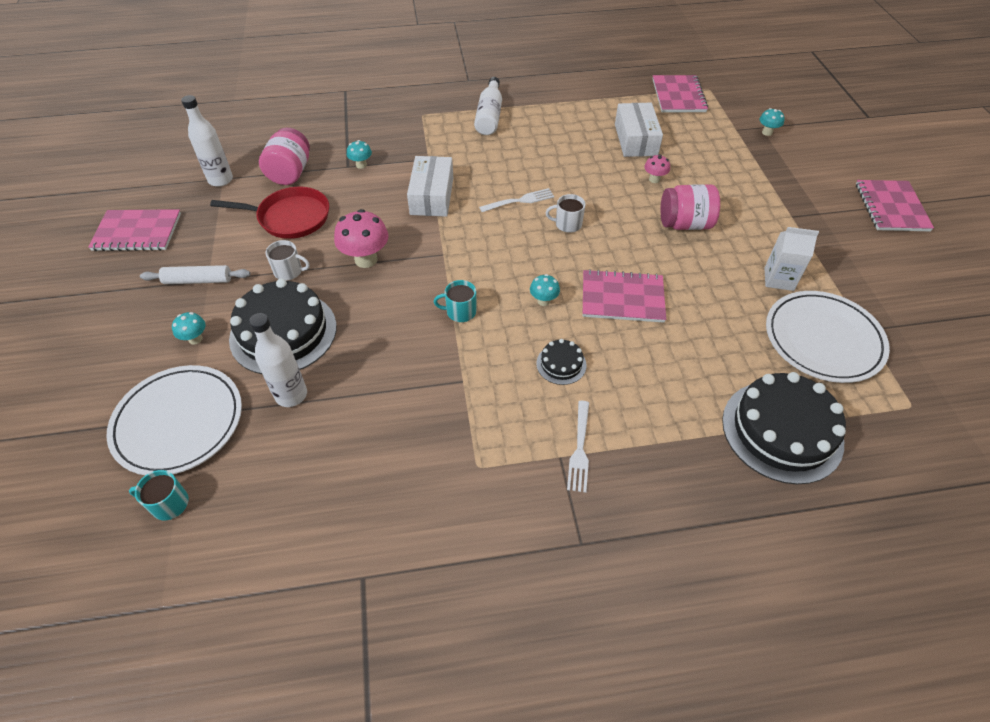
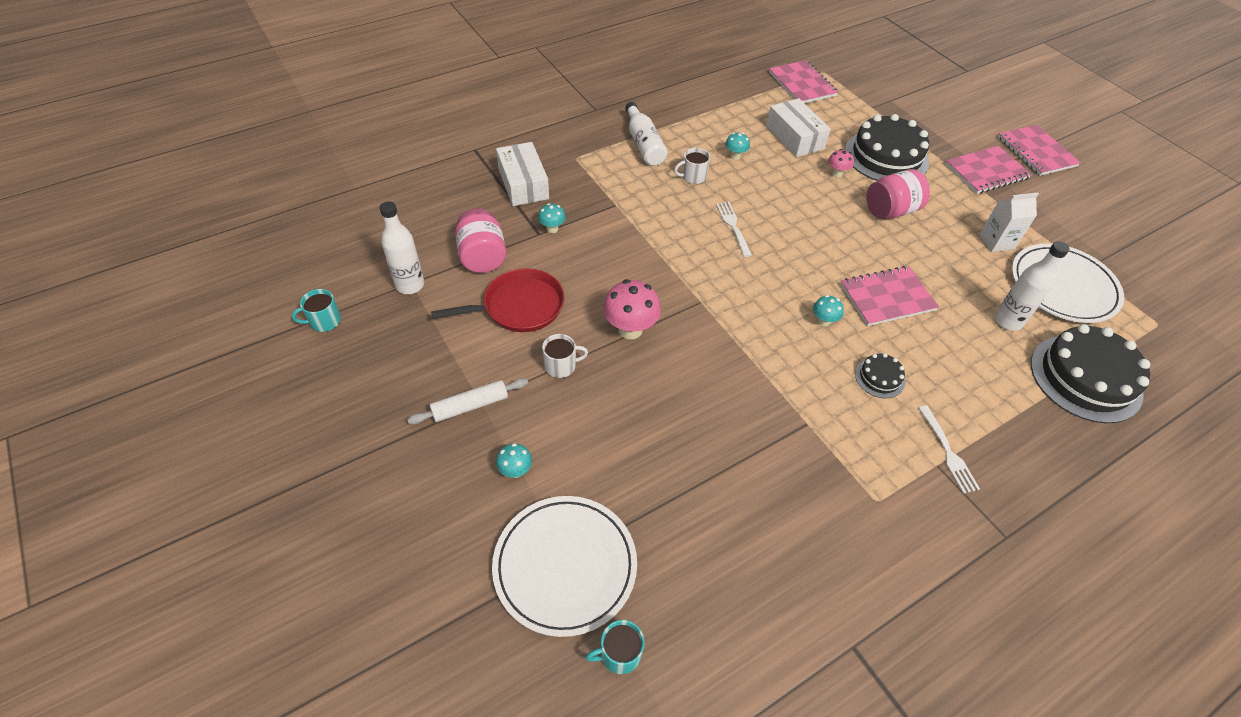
camera: 25 degrees left, 0 degrees up
(137, 232) = (357, 372): pink notebook -> pink notebook (986, 171)
(283, 332) = (603, 433): black cake -> black cake (886, 156)
(291, 395) = (658, 495): white bottle -> white bottle (1008, 321)
(432, 196) = (647, 244): white box -> white box (523, 184)
(460, 312) = (757, 356): turquoise mug -> turquoise mug (324, 321)
(519, 201) = (733, 227): white fork -> white fork turned 60 degrees counterclockwise
(567, 224) = (792, 238): white mug -> white mug (693, 177)
(767, 132) = (898, 104): turquoise mushroom -> turquoise mushroom (735, 156)

